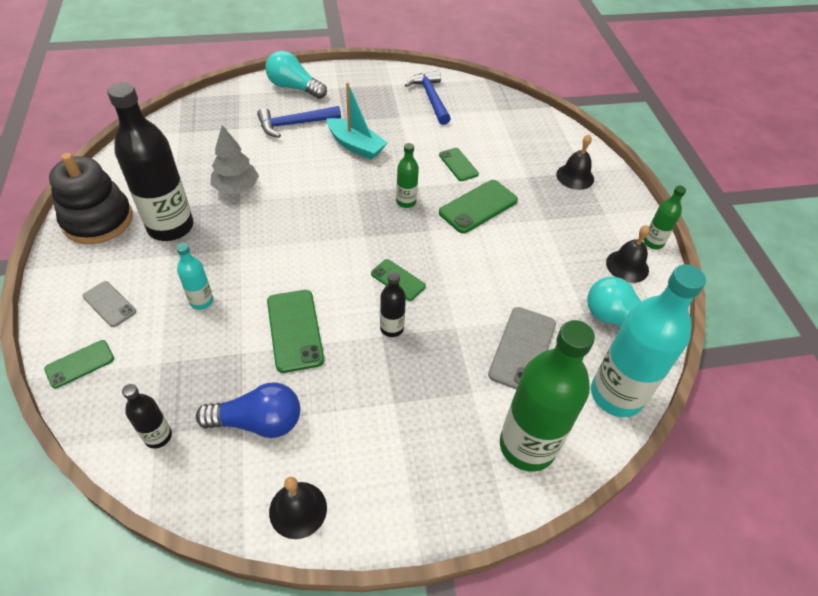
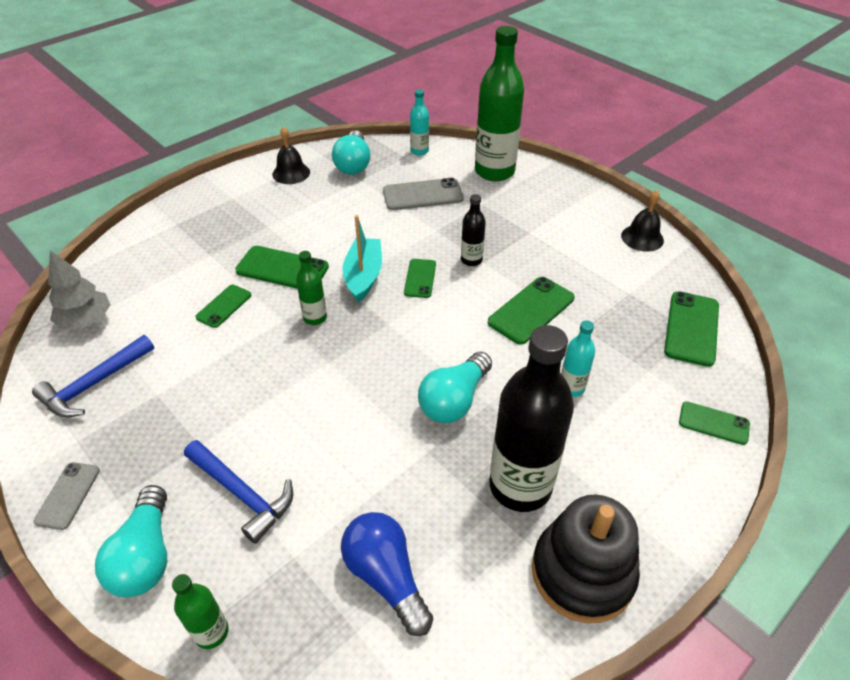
camera: 120 degrees left, 5 degrees down
(109, 304) = (649, 455): grey phone -> grey phone (68, 495)
(158, 436) = (691, 328): black bottle -> green phone
(236, 188) = (410, 470): grey tree -> grey tree (86, 321)
(258, 422) = (619, 285): blue light bulb -> blue light bulb (386, 577)
(261, 233) = (454, 400): none -> turquoise light bulb
(356, 146) = (247, 404): turquoise boat -> turquoise boat (363, 276)
(575, 176) = (188, 227): black bell -> none
(616, 395) = (419, 151): turquoise bottle -> turquoise bottle, size x0.47
(653, 242) = (251, 168): green bottle -> green bottle (211, 632)

